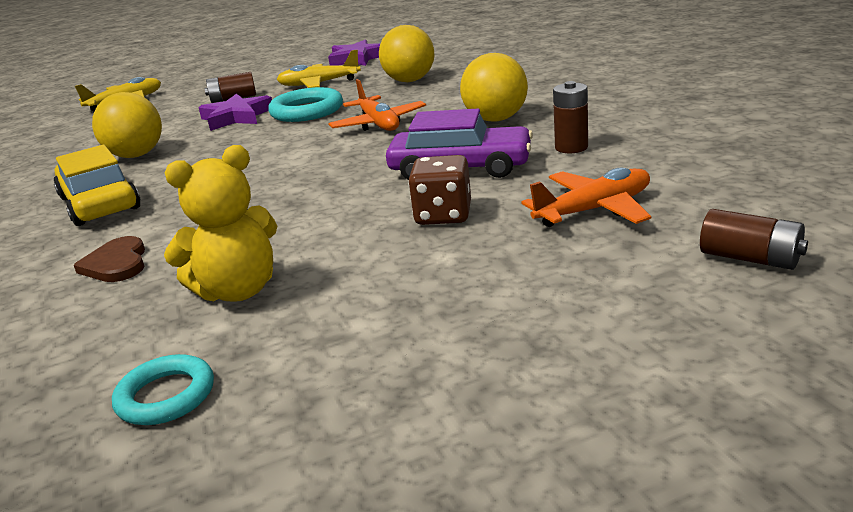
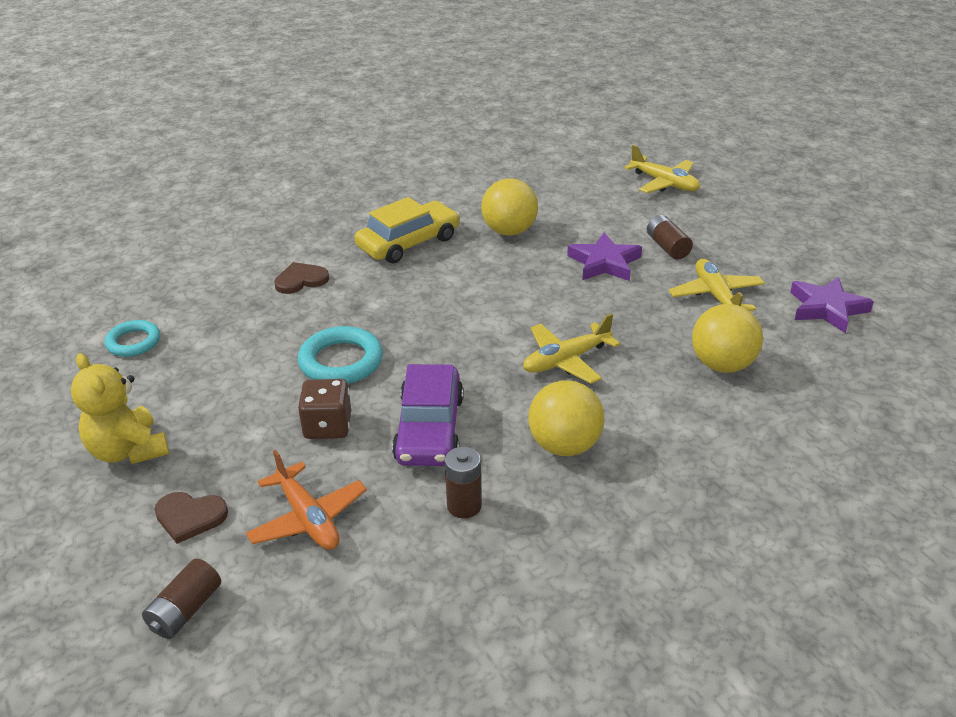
camera: 80 degrees right, 10 degrees up
(238, 291) = (241, 342): yellow teddy bear -> yellow teddy bear (128, 450)
(307, 111) = (616, 305): turquoise ring -> turquoise ring (341, 361)
(379, 124) = (566, 360): orange plane -> yellow plane
(598, 278) = (190, 517): none -> brown heart

